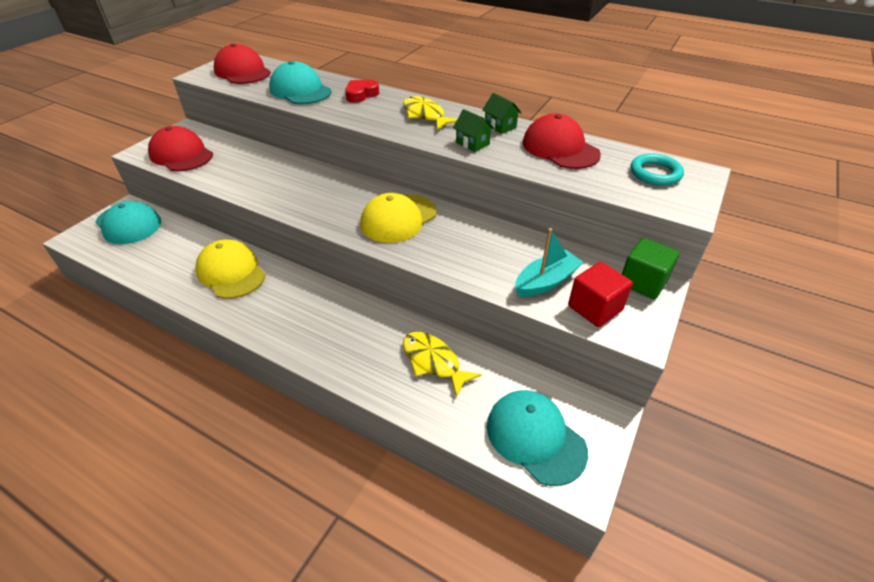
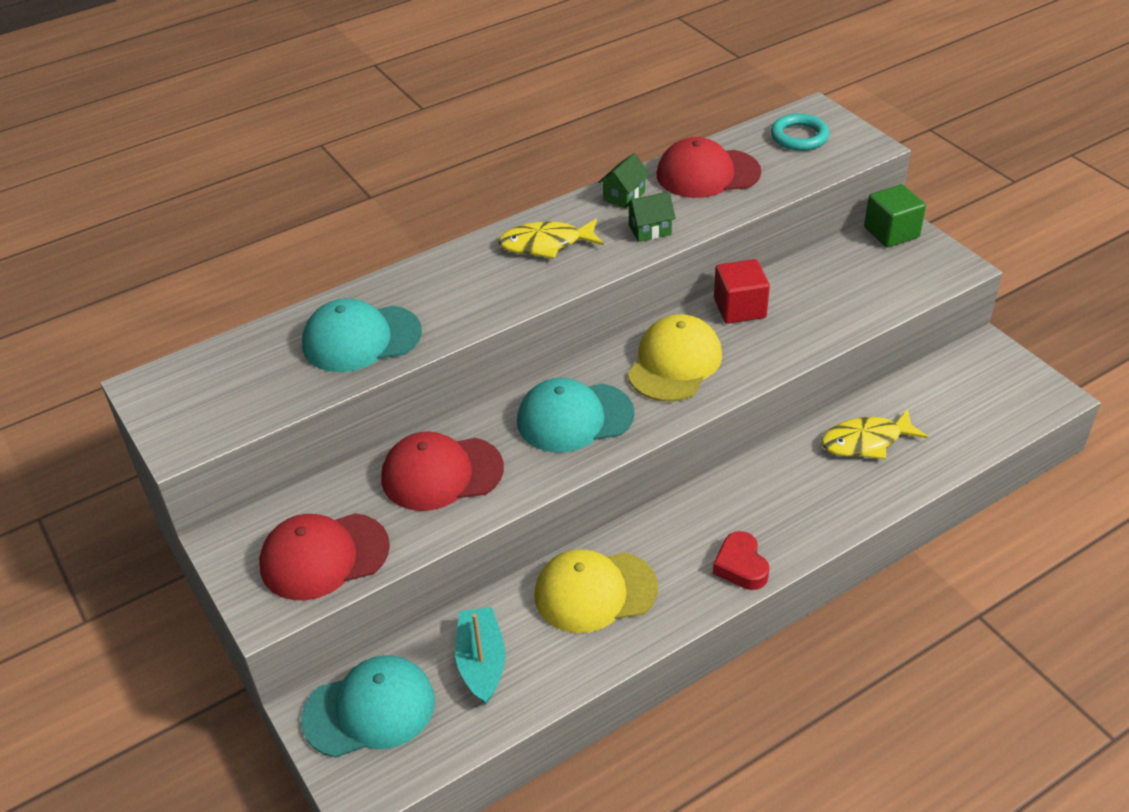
camera: 60 degrees left, 0 degrees up
(242, 71) = (220, 389): red cap -> red cap (441, 473)
(361, 95) = (432, 283): red heart -> red heart (741, 566)
(398, 218) = (675, 363): yellow cap -> yellow cap turned 135 degrees counterclockwise
(500, 126) = (624, 196): green house -> green house turned 45 degrees counterclockwise
(535, 437) = (994, 404): turquoise cap -> turquoise cap (574, 417)
(546, 282) = (856, 292): turquoise boat -> turquoise boat (481, 662)
(595, 308) = (911, 277): red cube -> red cube (739, 308)

